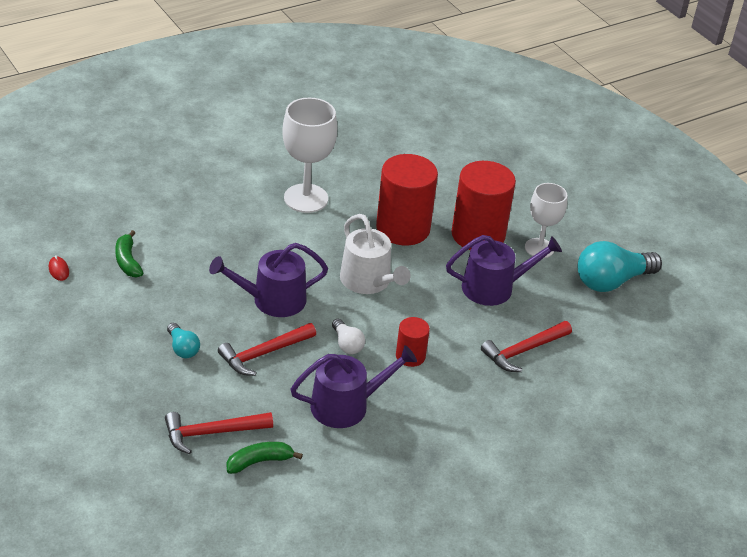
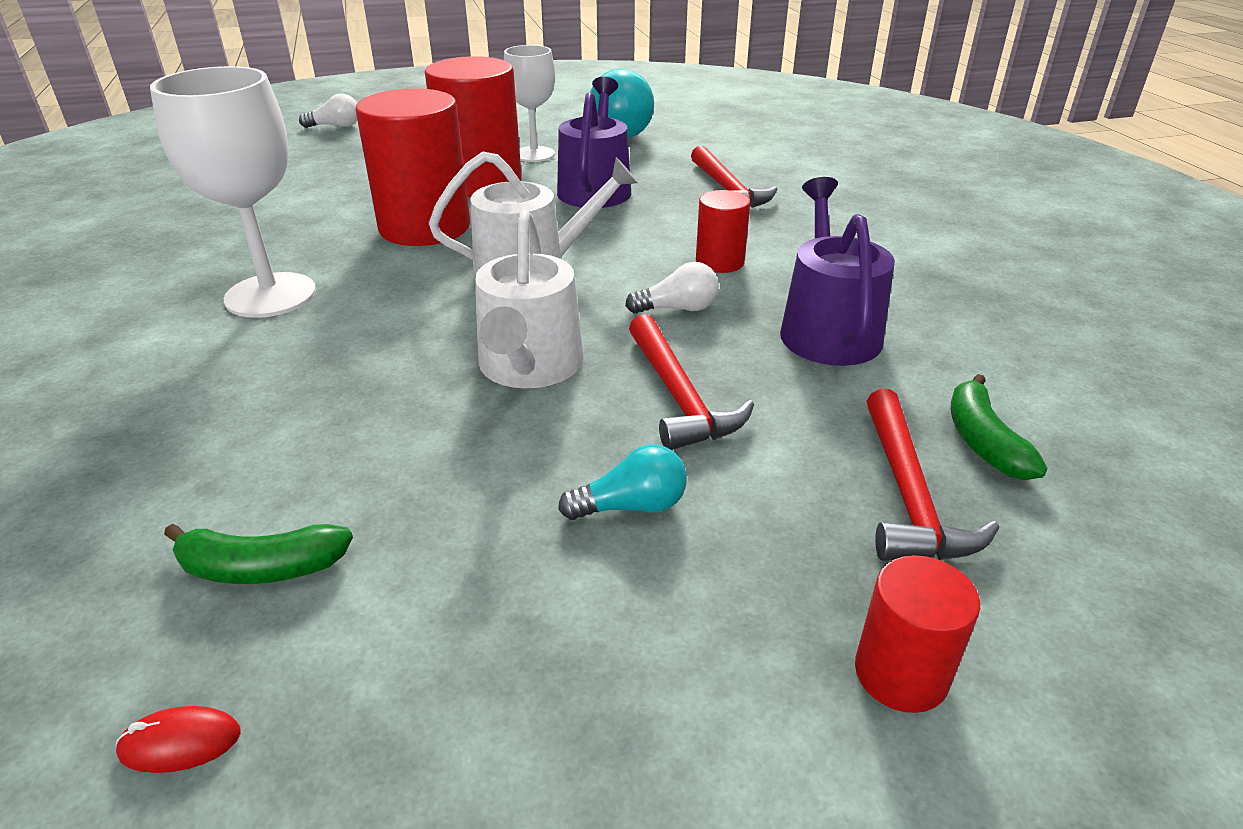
camera: 70 degrees left, 5 degrees down
(114, 427) = (900, 674): none -> red cylinder
(272, 300) = (529, 367): purple watering can -> white watering can
(539, 146) = (336, 126): none -> white light bulb

